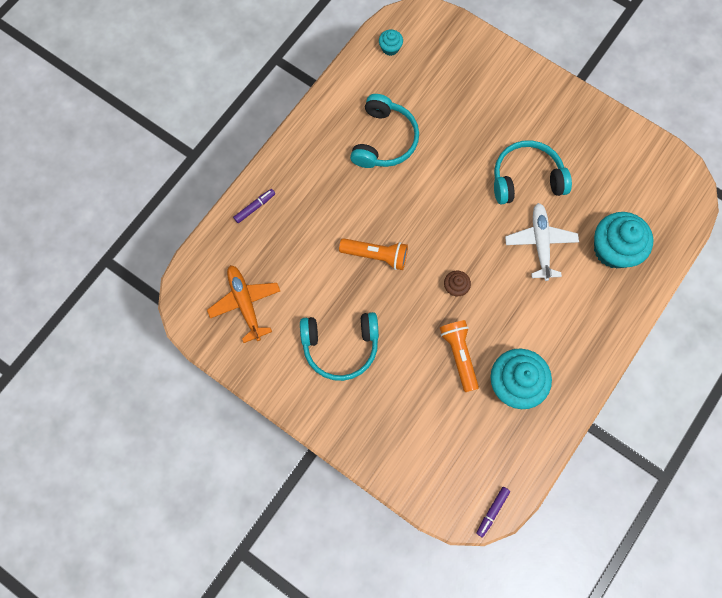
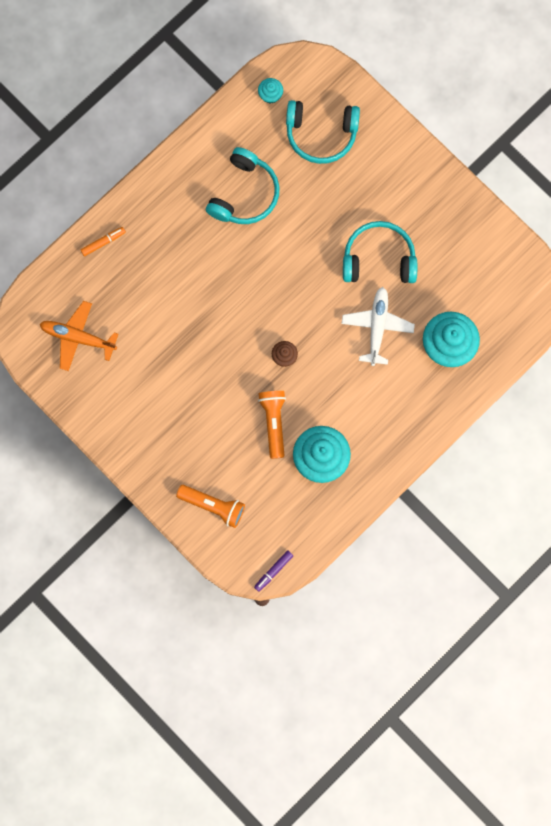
camera: 10 degrees right, 5 degrees up
(245, 304) = (78, 338): orange plane -> orange plane turned 60 degrees counterclockwise
(255, 207) = (103, 242): purple marker -> orange marker
(340, 346) = (162, 395): turquoise headphones -> turquoise headphones (321, 134)
(376, 255) = (213, 312): orange flashlight -> orange flashlight (213, 506)

